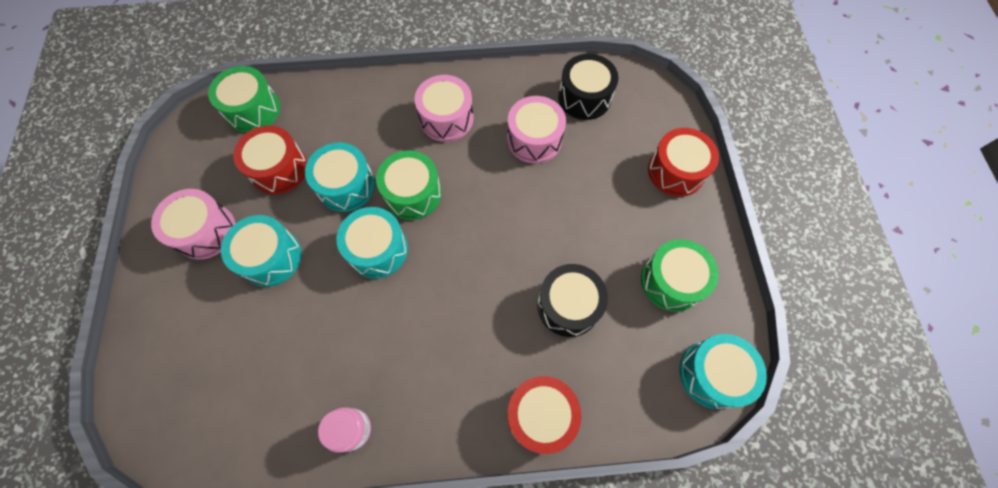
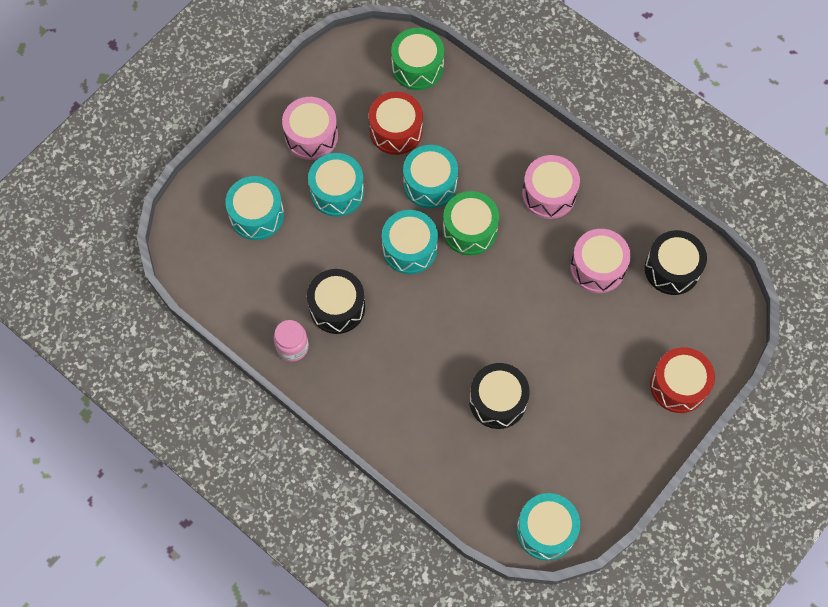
camera: 45 degrees right, 0 degrees up
(211, 340) = (257, 215): none -> turquoise drum
(361, 354) = (337, 307): none -> black drum
(540, 415) = (410, 447): red drum -> none
(671, 281) = (585, 452): green drum -> none

